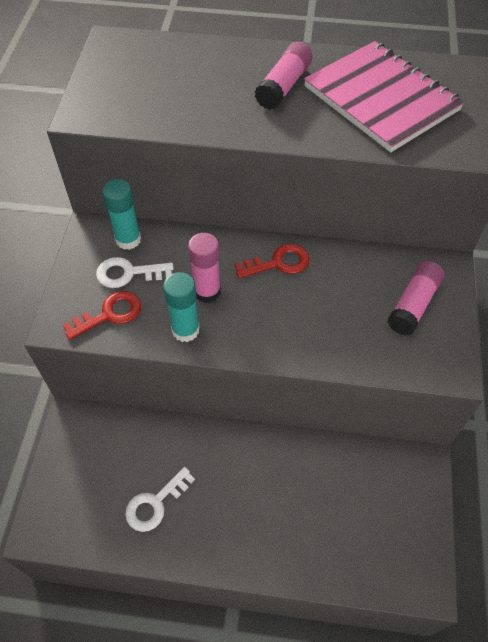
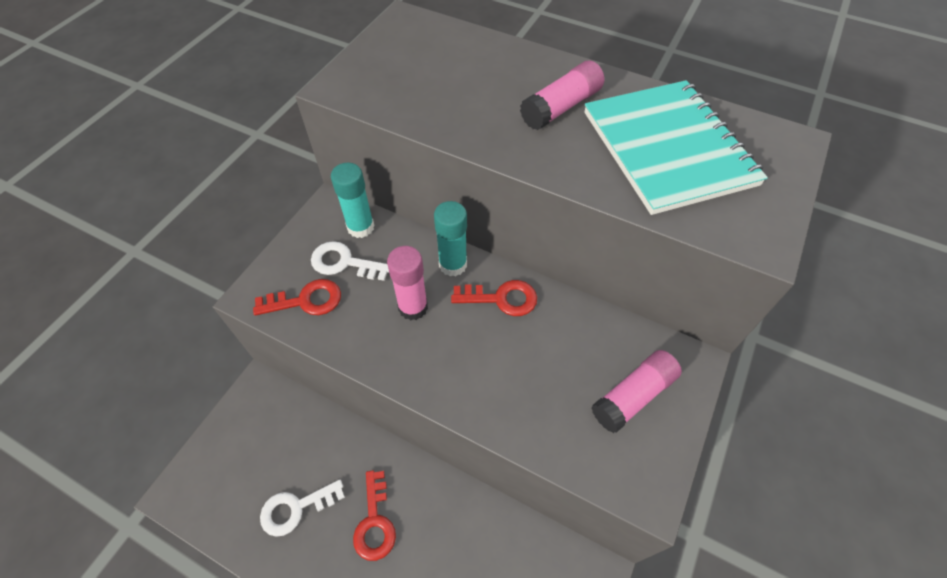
camera: 20 degrees right, 0 degrees up
(185, 330) = (372, 342): turquoise glue stick -> turquoise glue stick (453, 264)
(229, 489) = (375, 522): none -> red key
(381, 99) = (667, 148): pink notebook -> turquoise notebook

